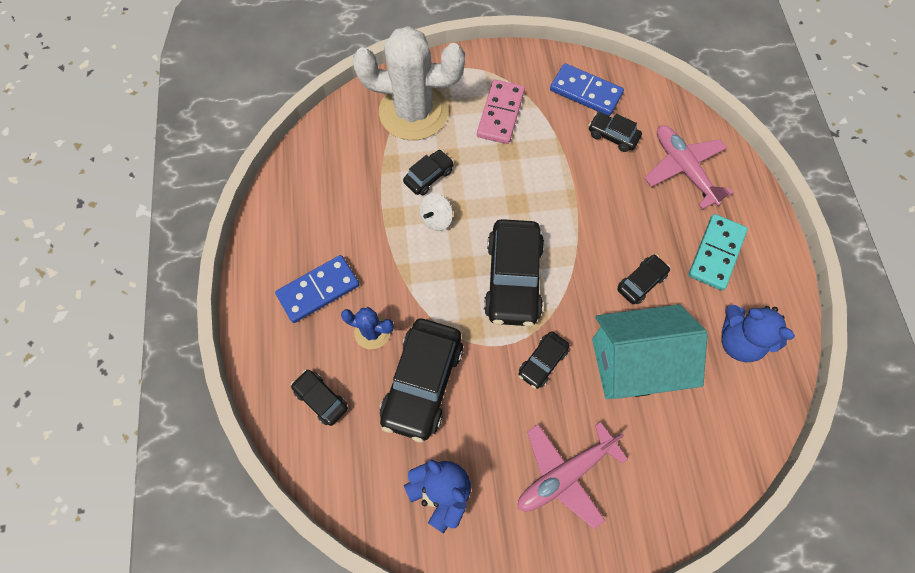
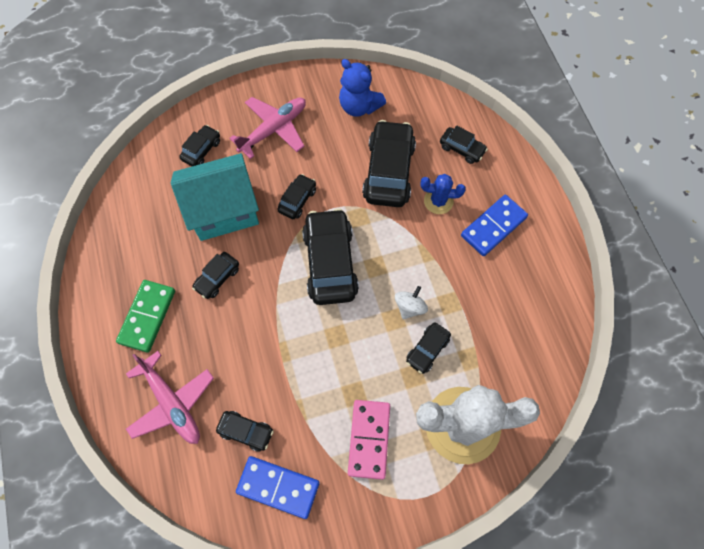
camera: 170 degrees right, 0 degrees up
(664, 458) = (201, 150): none -> black car
(716, 253) = (147, 316): turquoise domino -> green domino
(739, 341) = (136, 242): blue teddy bear -> none

